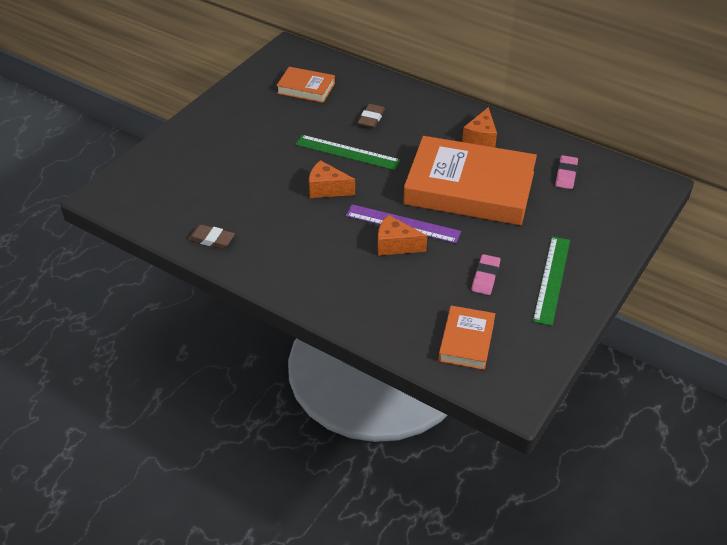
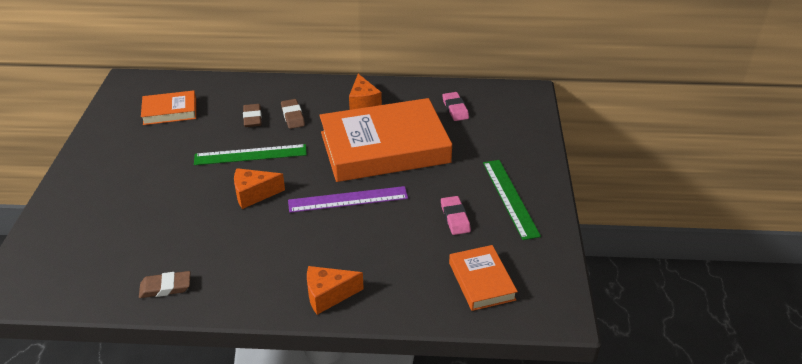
camera: 30 degrees left, 5 degrees down
(395, 245) = (355, 221): orange cheese -> orange cheese (328, 295)
(407, 129) = (292, 116): none -> brown eraser

